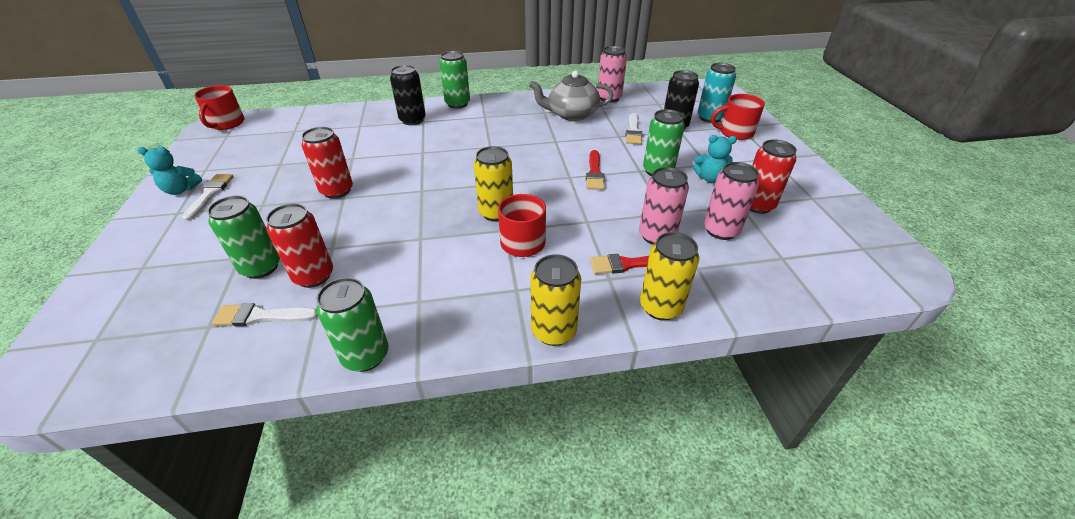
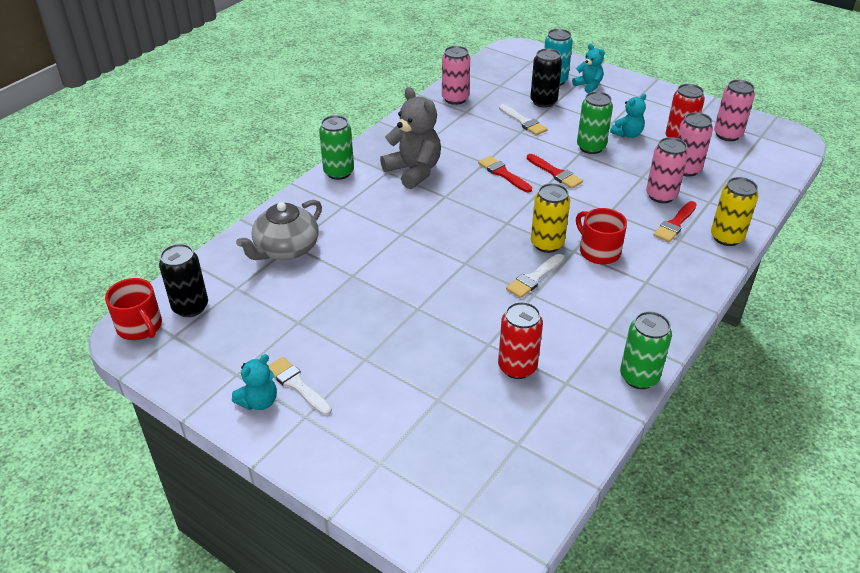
camera: 45 degrees left, 0 degrees up
(261, 267) = (470, 391): green can -> none
(261, 316) = (538, 412): white brush -> white brush (534, 278)
(337, 191) = (401, 307): red can -> none
(412, 120) = (331, 211): black can -> black can (190, 307)
(500, 124) = (414, 171): none -> grey teddy bear
(553, 331) = (702, 289): yellow can -> none
(555, 154) = (503, 173): none -> red brush
(571, 114) = (453, 131): grey teapot -> grey teapot (286, 249)
(735, 132) = (588, 86): red mug -> turquoise teddy bear
(821, 227) = (727, 135): none -> pink can

